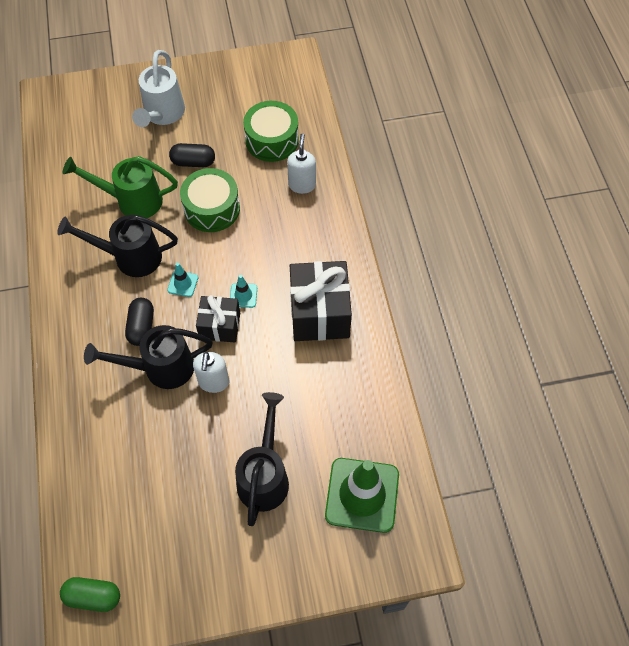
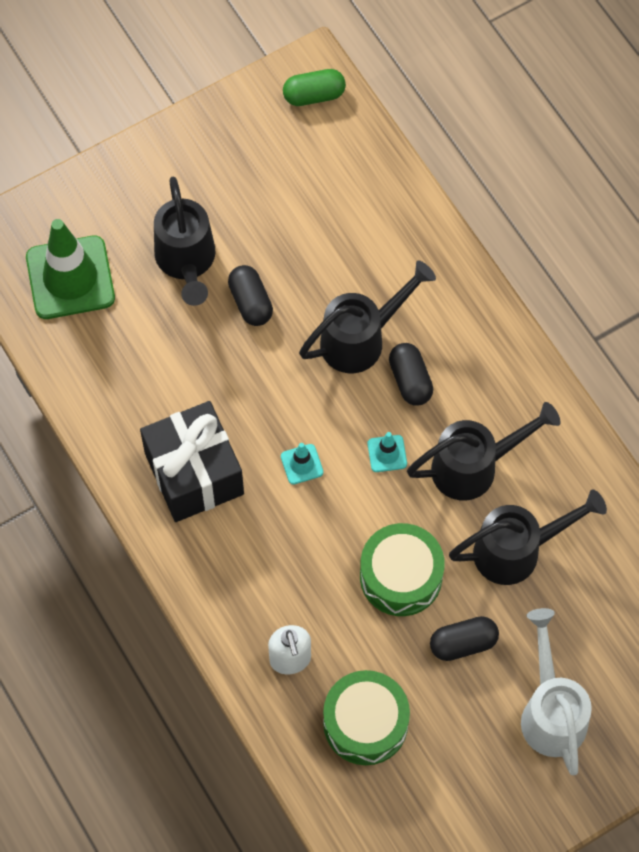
camera: 160 degrees right, 5 degrees up
(132, 200) = (517, 550): green watering can -> black watering can
(214, 382) = (289, 343): white soap dispenser -> none
(220, 326) = (313, 414): black gift -> none
(229, 424) = (250, 302): none -> black capsule

